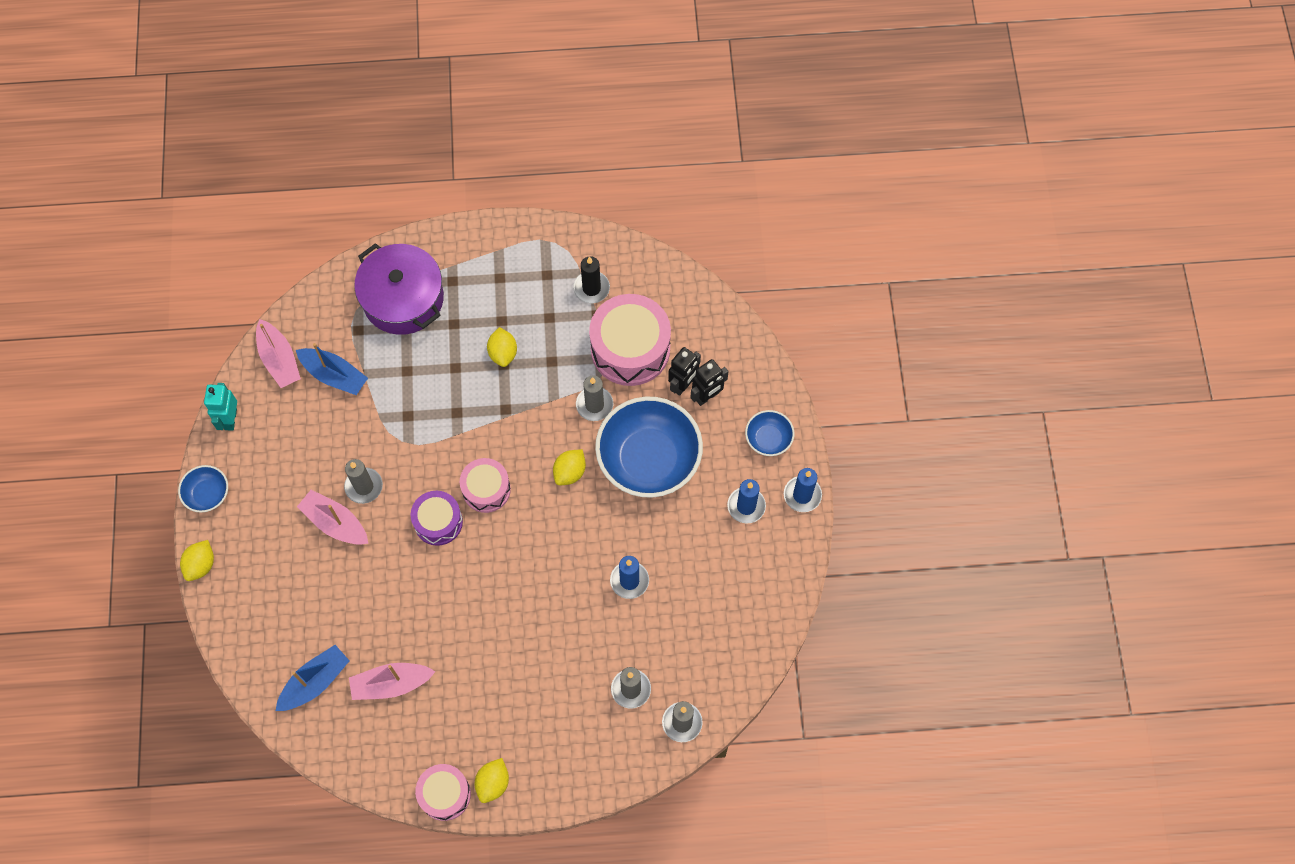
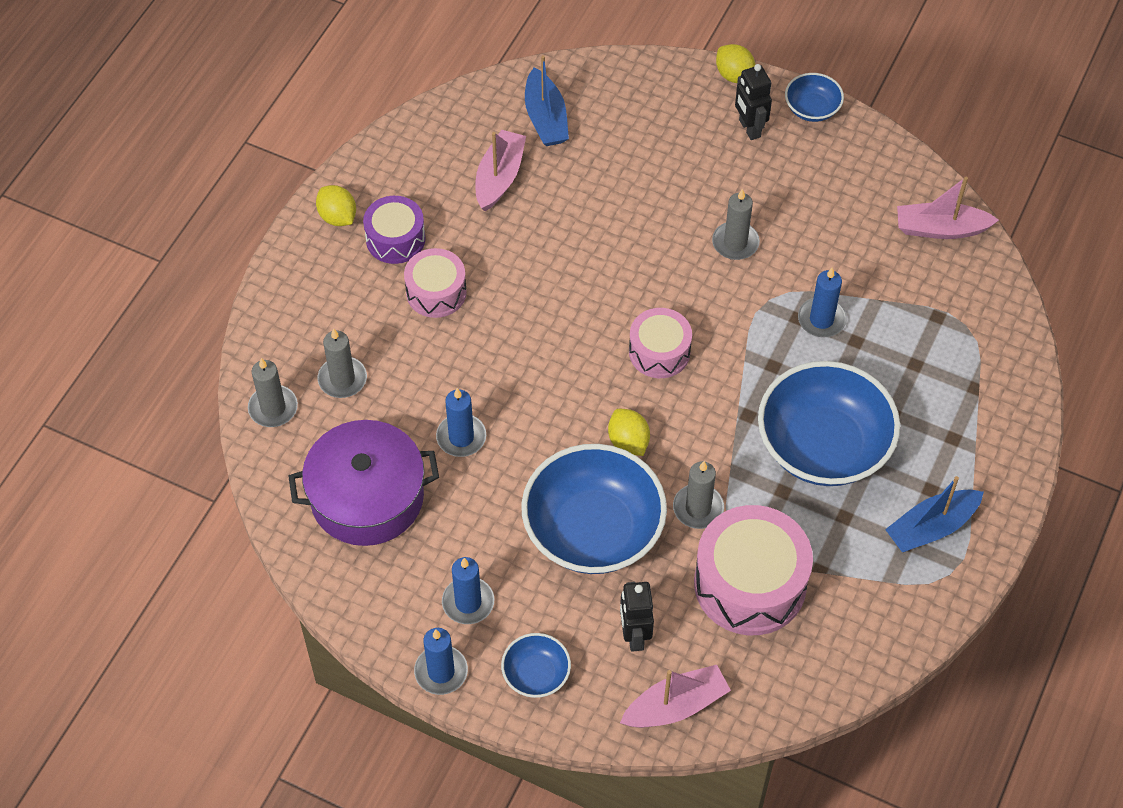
camera: 120 degrees right, 10 degrees down
(230, 419) = (890, 159): turquoise robot -> none
(334, 375) = (890, 271): blue boat -> blue boat (931, 527)
(335, 523) = (708, 201): pink boat -> pink boat (676, 706)
(401, 400) = (821, 319): none -> blue candle
(403, 299) = (955, 377): purple pot -> purple pot (367, 497)
(438, 522) = (650, 291): purple drum -> purple drum (395, 239)
(445, 794) = (357, 174): pink drum -> pink drum (436, 292)
(503, 353) = (823, 446): yellow lemon -> blue bowl
(591, 288) = (859, 583): black candle -> none
(683, 385) = (666, 617): black robot -> black robot (749, 128)

